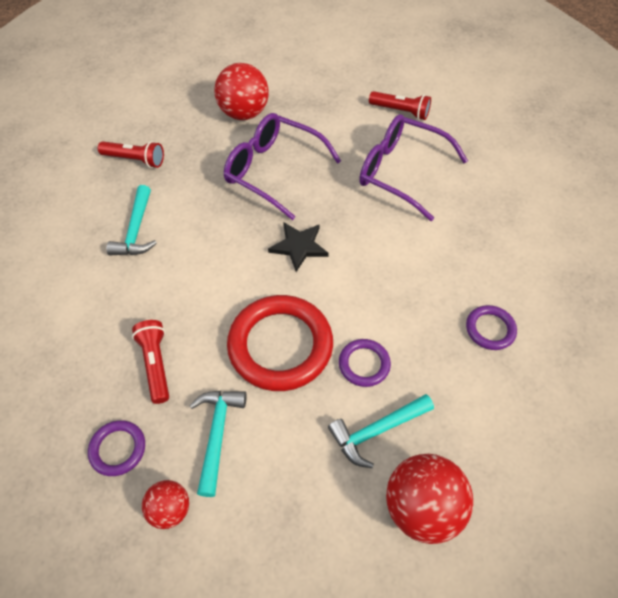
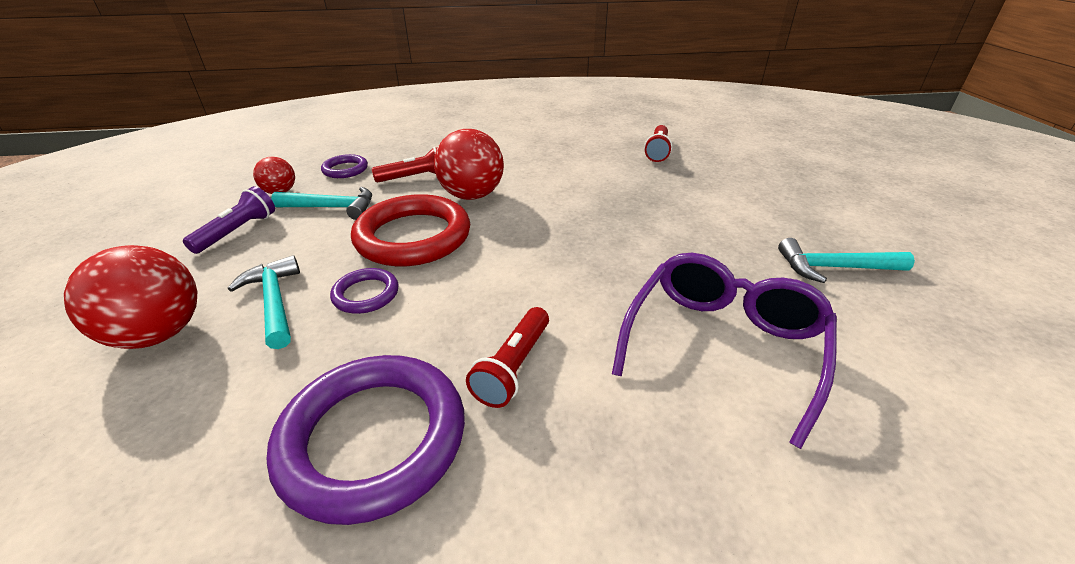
camera: 90 degrees right, 20 degrees down
(136, 230) = (566, 159): turquoise hammer -> turquoise hammer (834, 268)
(244, 113) = (769, 203): red ball -> red ball (472, 195)
(261, 519) = (237, 231): none -> purple flashlight
(274, 171) = (674, 226): purple glasses -> none
(299, 246) = (550, 246): black star -> none
(400, 111) = (892, 353): red flashlight -> red flashlight (513, 367)
(490, 329) = (373, 438): purple ring -> purple ring, size x2.07

